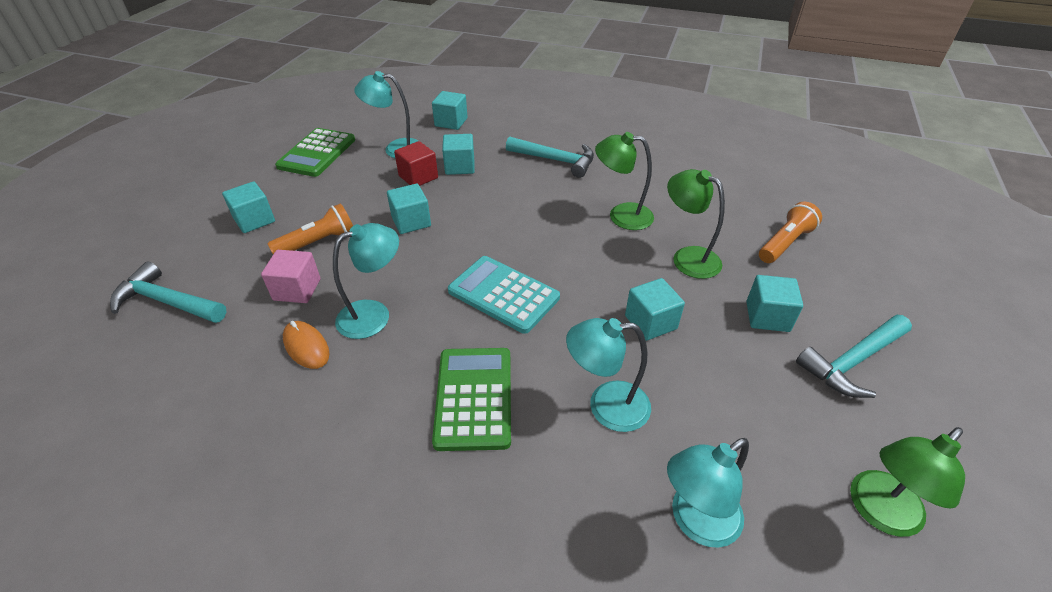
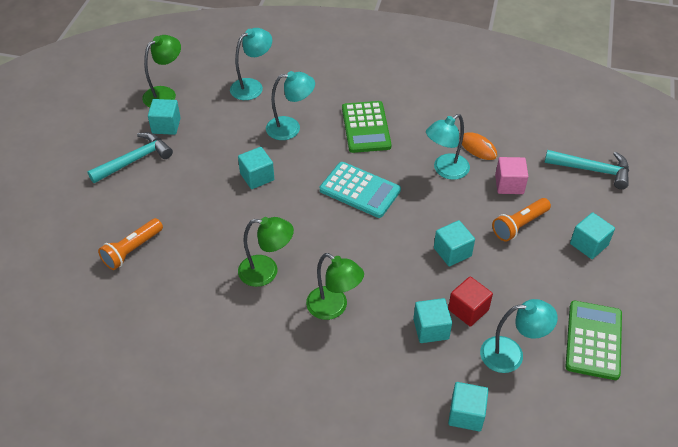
camera: 175 degrees right, 5 degrees up
(555, 160) = (330, 347): turquoise hammer -> none
(687, 257) = (218, 230): green lamp -> green lamp (334, 308)
(767, 316) = (175, 186): turquoise cube -> turquoise cube (166, 126)

